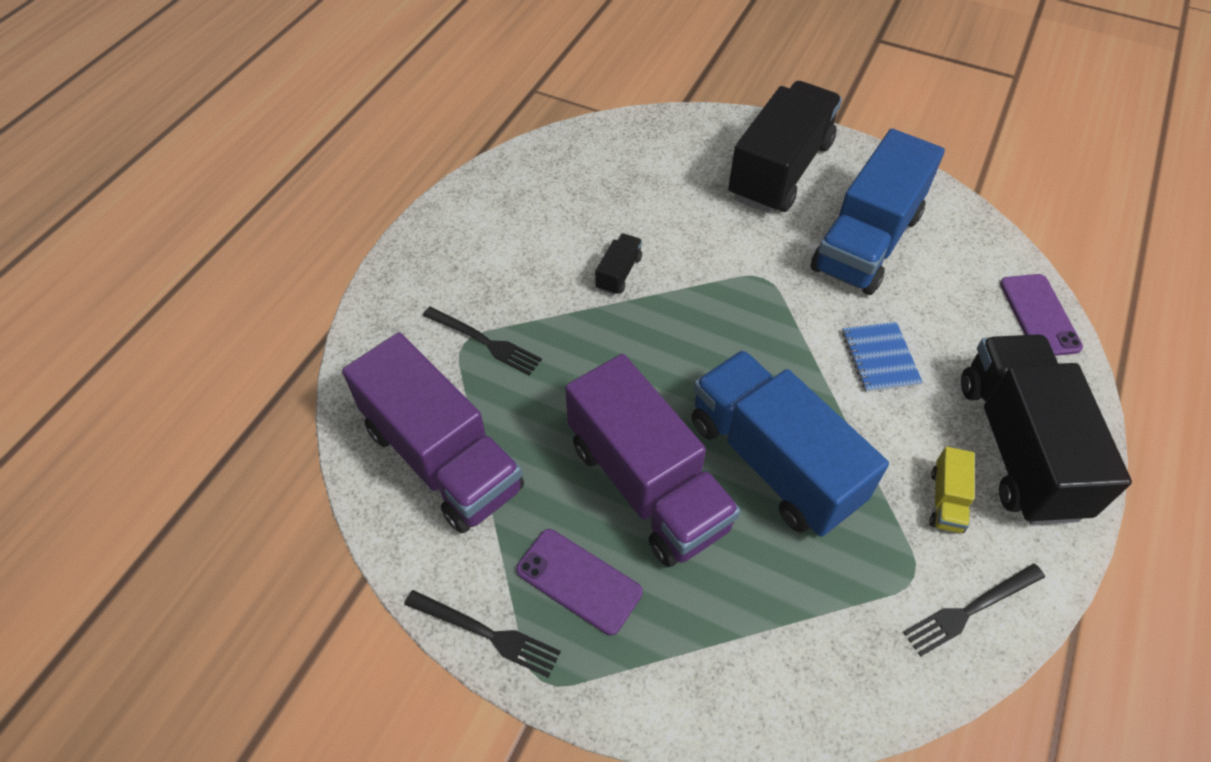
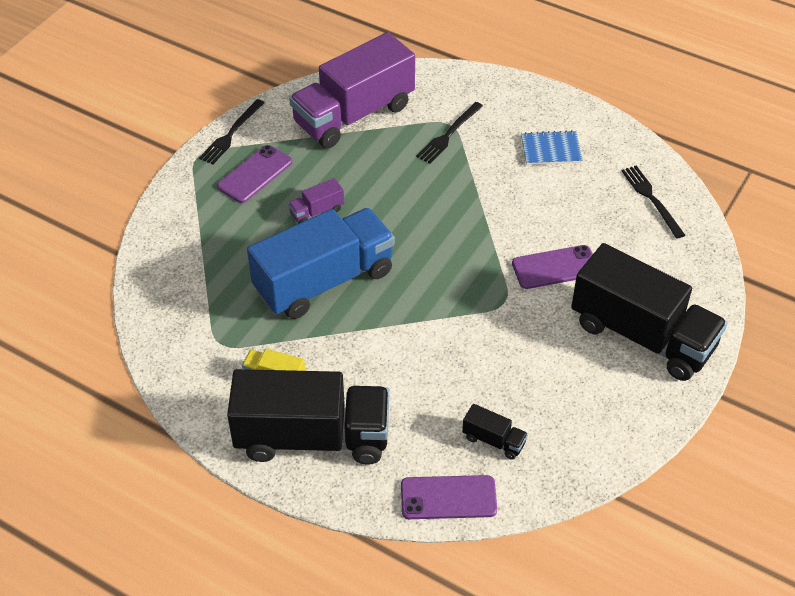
camera: 95 degrees right, 5 degrees down
(619, 273) = (513, 211): black truck -> black truck (494, 440)
(647, 485) = (316, 211): purple truck -> purple truck, size x0.41
(702, 235) = (555, 267): none -> purple phone
(866, 242) = (545, 384): blue truck -> none
(880, 358) = (410, 365): blue notebook -> blue notebook (551, 150)
(970, 610) = (190, 369): black fork -> black fork (651, 199)

